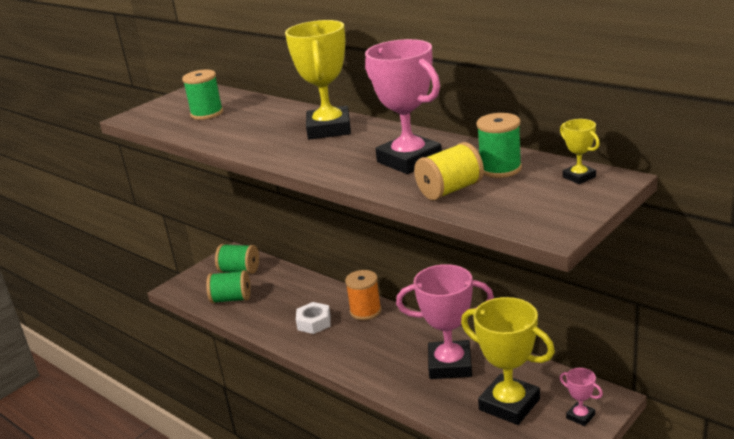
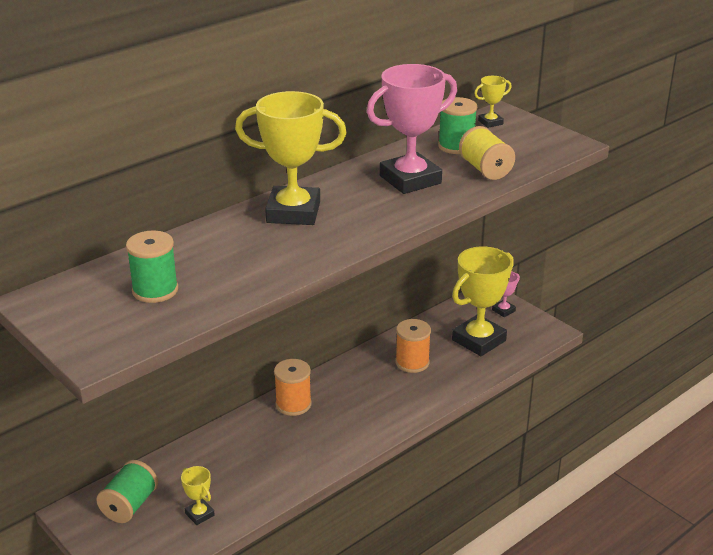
camera: 85 degrees left, 5 degrees up
(231, 299) = (199, 514): green spool -> yellow trophy
(314, 323) = (295, 444): white nut -> none
(450, 365) = (412, 362): pink trophy -> orange spool

